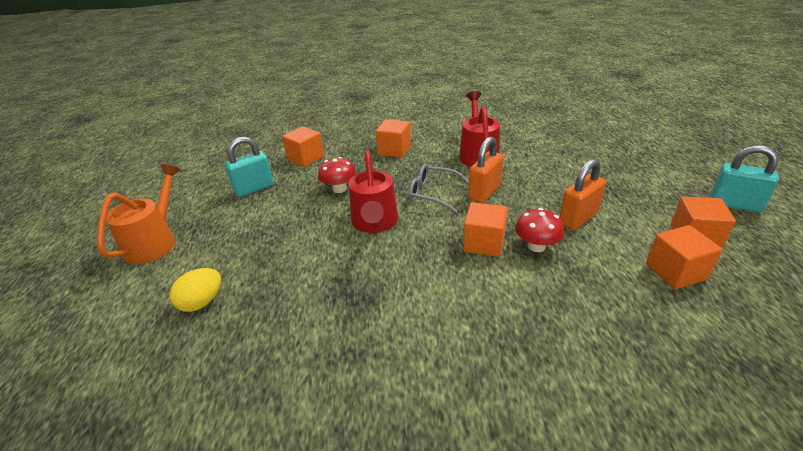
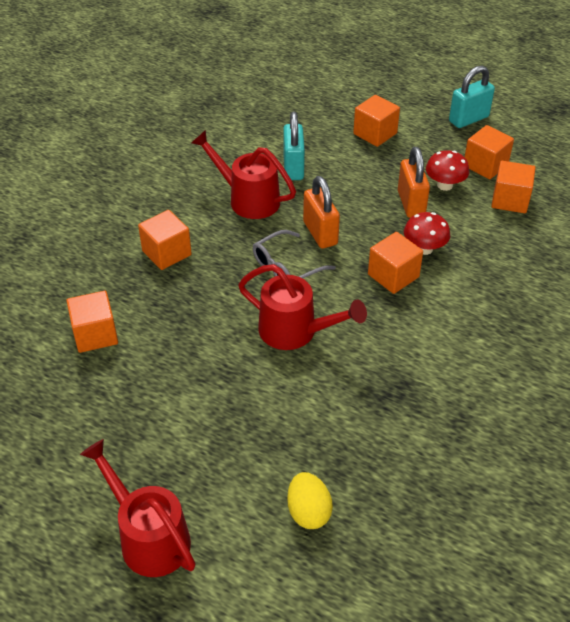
camera: 60 degrees left, 10 degrees up
(155, 241) = (148, 536): orange watering can -> red watering can
(254, 188) = (119, 407): turquoise padlock -> turquoise padlock (293, 168)
(339, 189) = (202, 332): red mushroom -> red mushroom (444, 185)
(627, 170) = (375, 133): none -> orange cube

